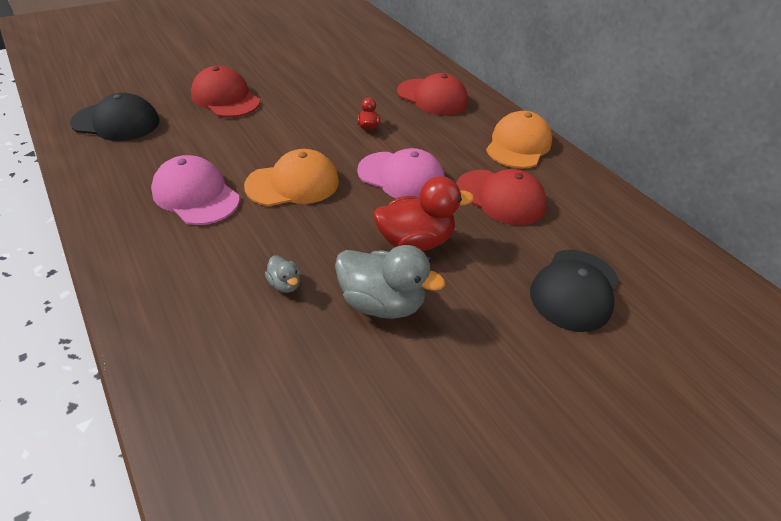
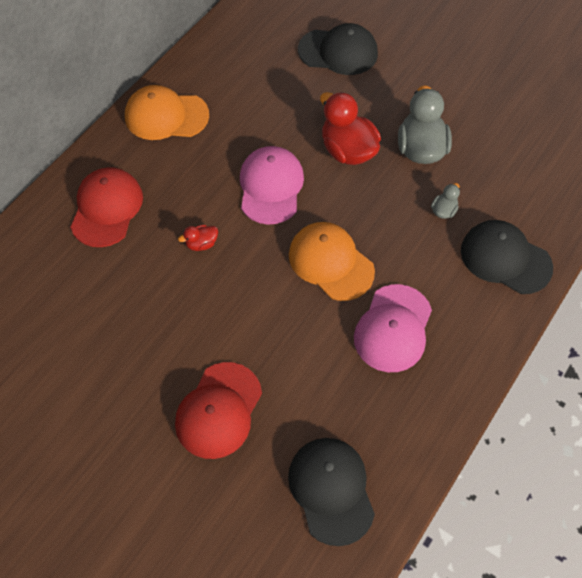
camera: 110 degrees left, 15 degrees up
(183, 308) = (505, 258): none -> black cap
(500, 197) = (258, 112): red cap -> none

